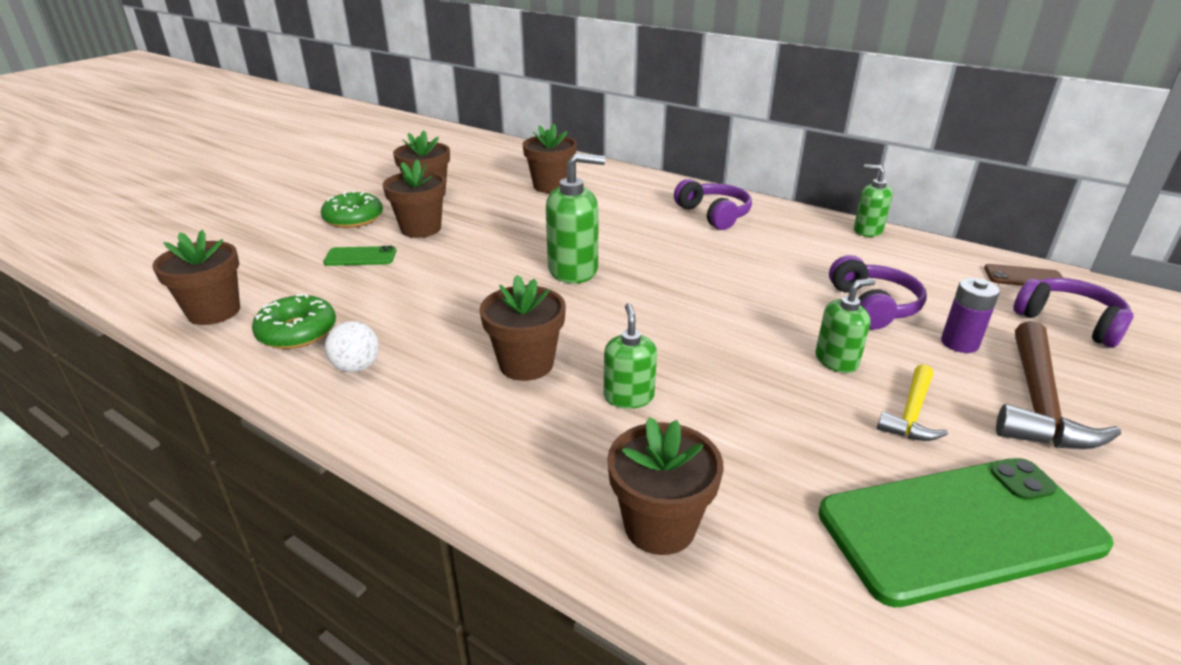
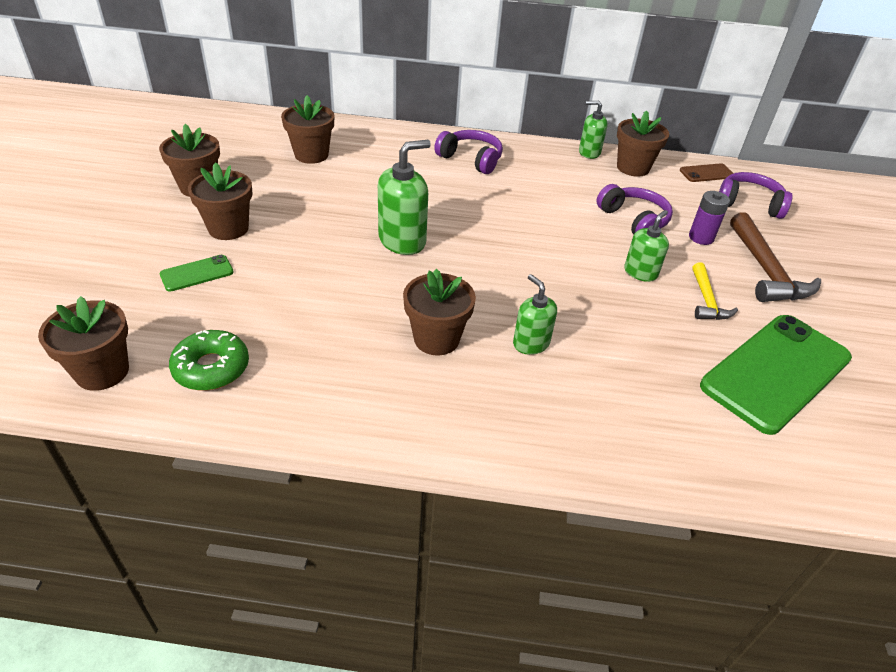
camera: 30 degrees left, 10 degrees up
(353, 218) = (147, 231): green donut -> none
(356, 367) = (300, 385): white ball -> none
(659, 526) = (621, 433): brown flower pot -> brown flower pot (633, 168)

